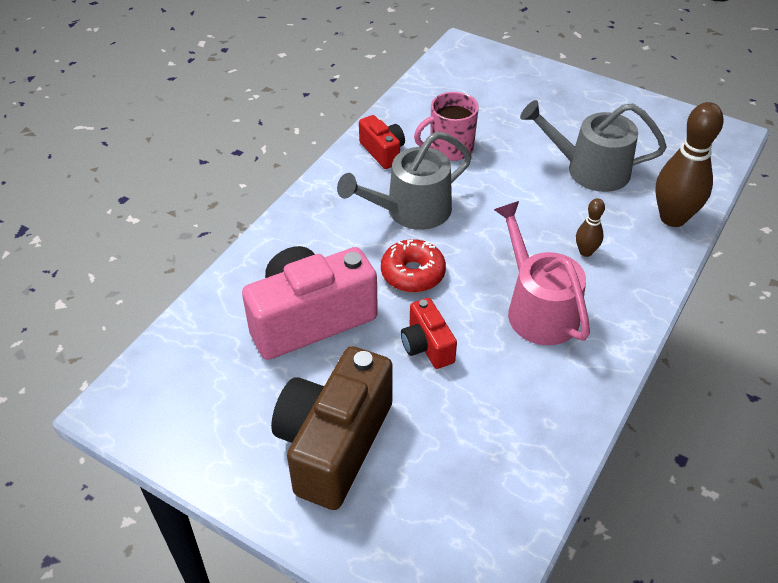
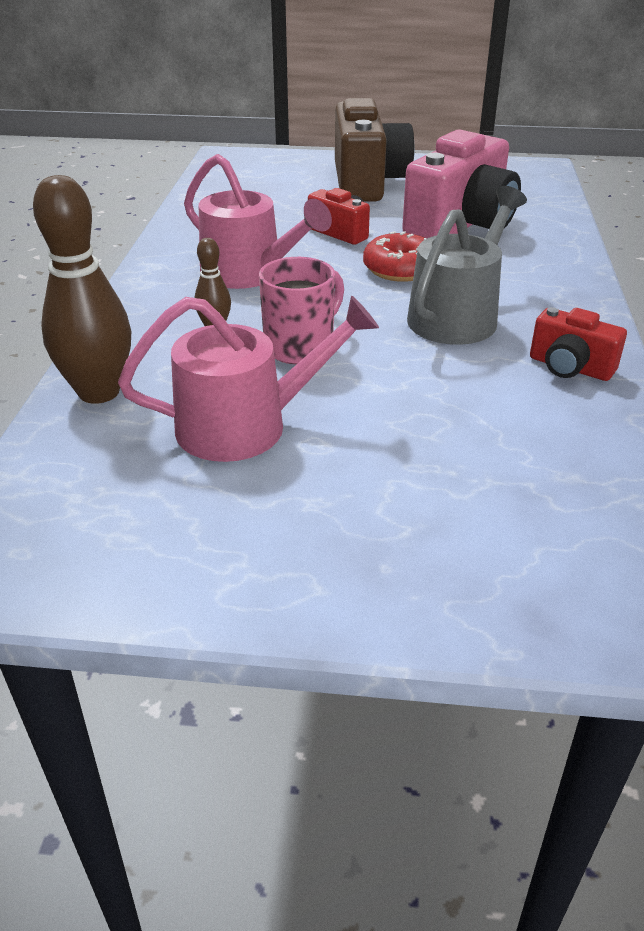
camera: 155 degrees right, 10 degrees down
(449, 149) = (482, 397): pink mug -> pink mug (300, 347)
(590, 170) = (245, 425): grey watering can -> pink watering can

